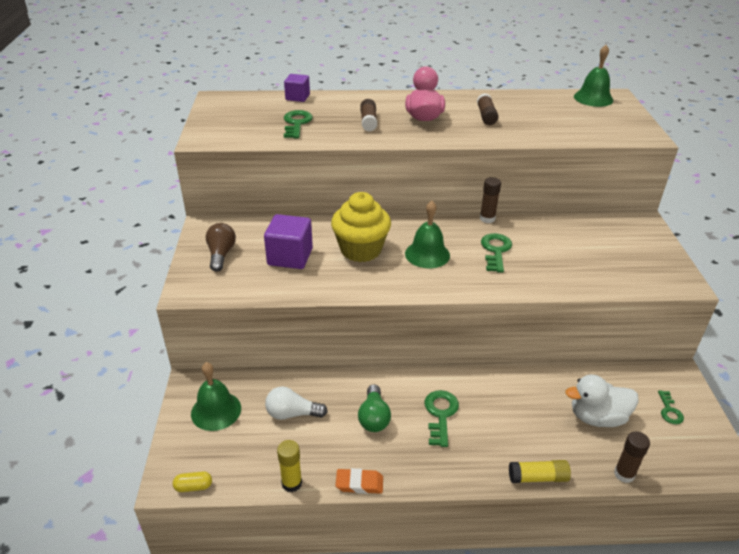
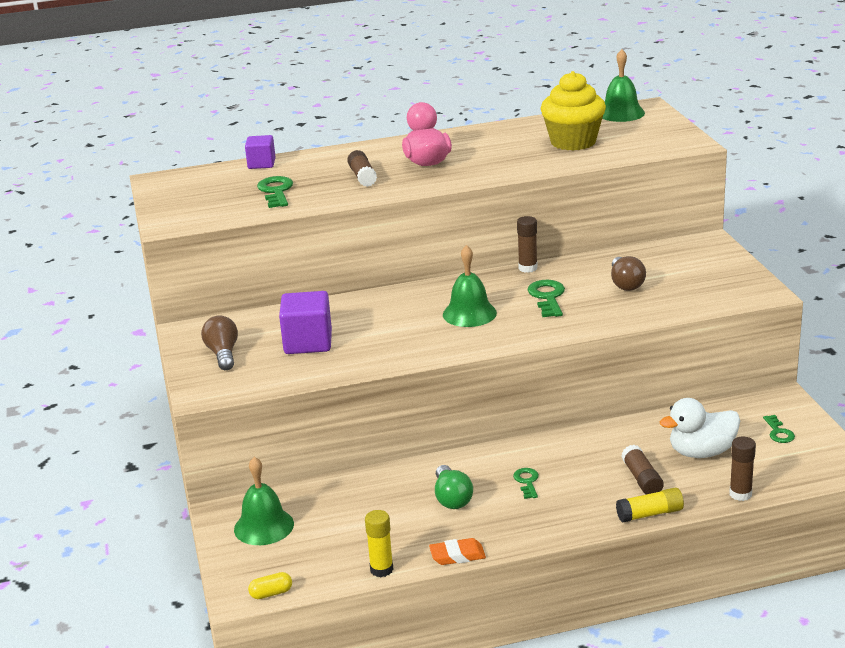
camera: 10 degrees left, 10 degrees down
(292, 414) = (356, 512): white light bulb -> none
(361, 250) = (389, 322): yellow cupcake -> yellow cupcake (573, 142)
(440, 414) = (527, 482): green key -> green key, size x0.62
(486, 116) = (500, 150): brown glue stick -> brown glue stick (642, 479)
(564, 250) = (625, 284): none -> brown light bulb

